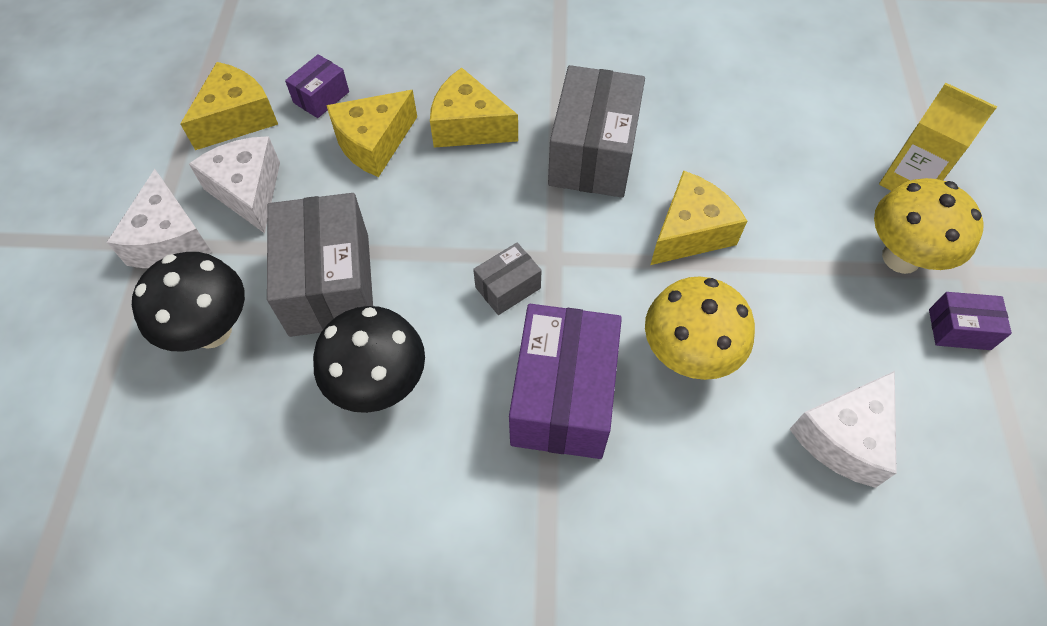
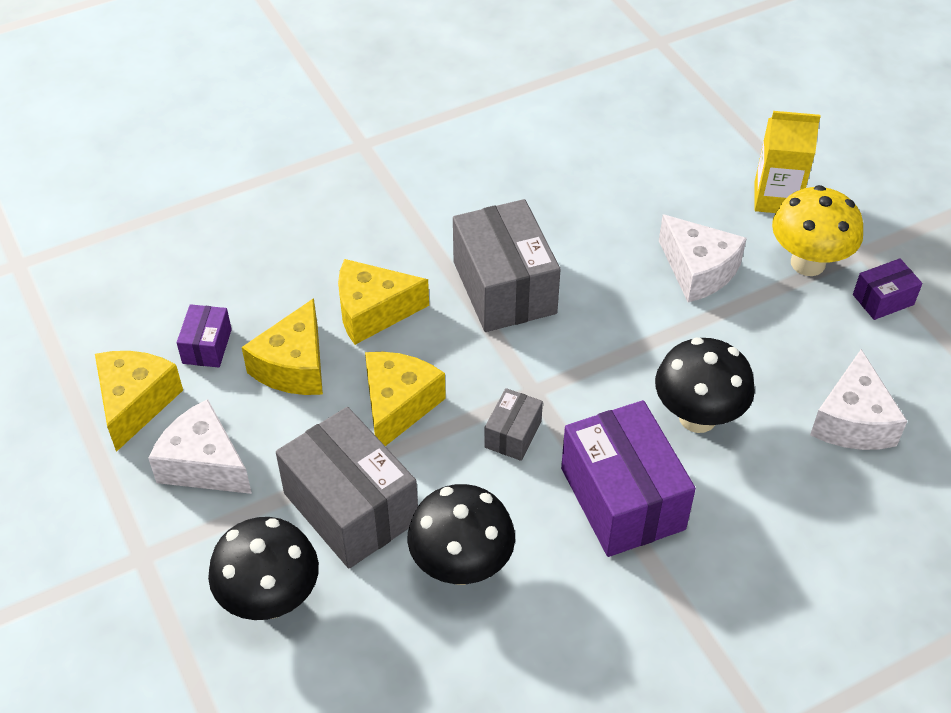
camera: 30 degrees left, 10 degrees down
(170, 239) = (160, 543): white cheese -> white cheese (698, 270)
(687, 355) = (697, 417): yellow mushroom -> black mushroom
(690, 232) = (632, 317): yellow cheese -> yellow cheese (398, 406)

